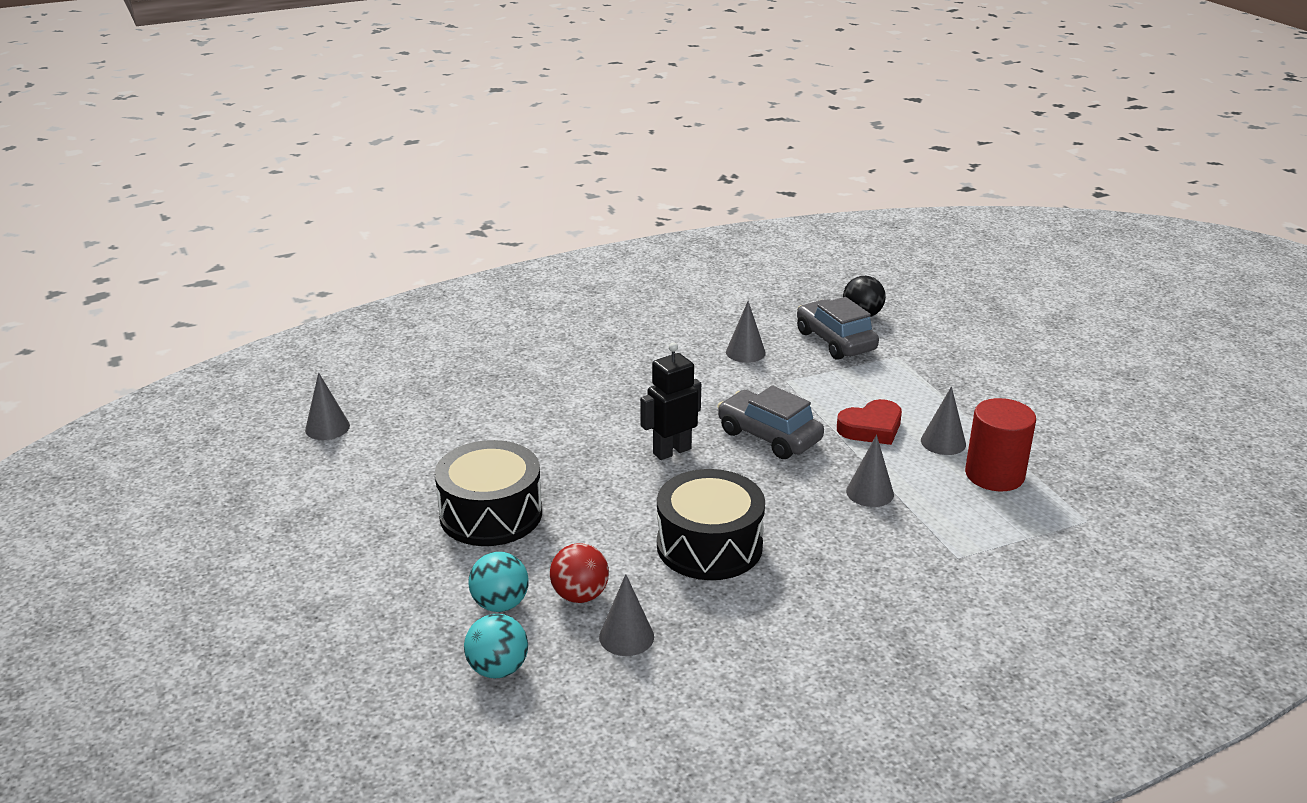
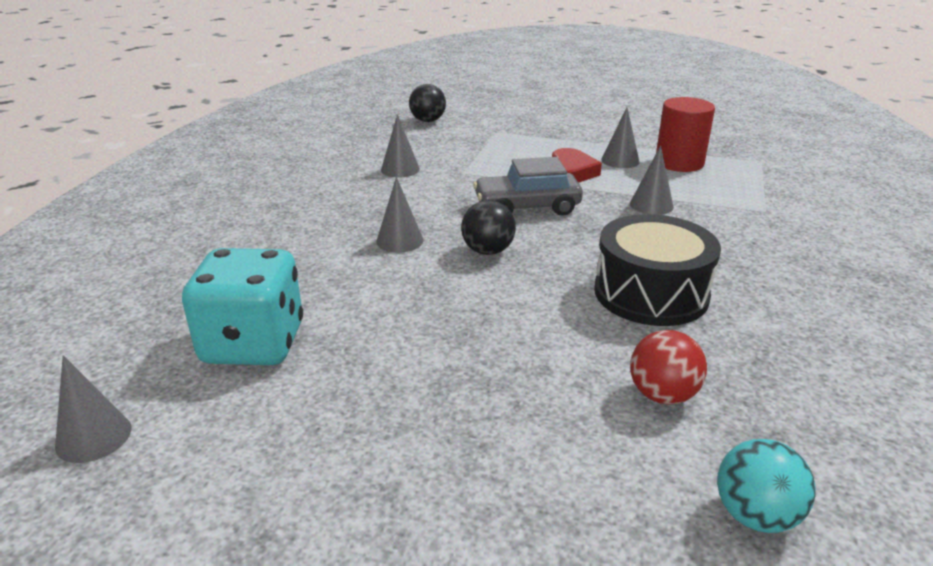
camera: 50 degrees left, 0 degrees up
(450, 425) = (253, 344): none -> turquoise dice
(491, 514) = (453, 389): black drum -> none
(500, 604) = (629, 457): turquoise ball -> none
(626, 636) = (757, 397): grey cone -> grey cone (400, 241)
(671, 451) = (488, 251): black robot -> black ball
(835, 341) = (443, 139): grey car -> none

